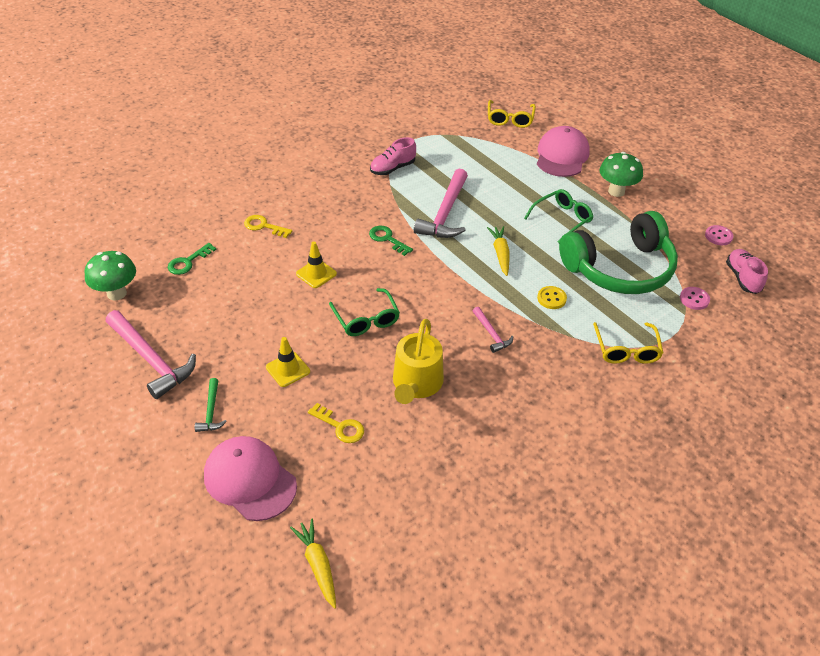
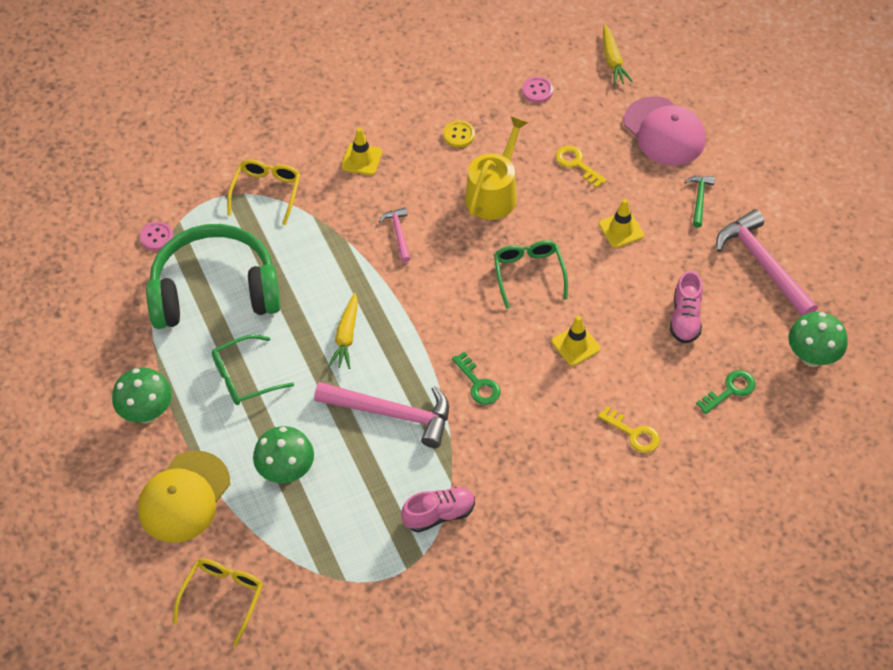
camera: 165 degrees left, 10 degrees up
(445, 213) = (392, 414): pink hammer -> pink hammer turned 75 degrees clockwise
(503, 175) = (286, 472): none -> green mushroom
(551, 298) = (314, 265): yellow button -> yellow button (459, 135)
(555, 395) = (361, 159): none -> yellow traffic cone
(562, 156) = (184, 497): pink cap -> yellow cap
(718, 236) = (66, 316): pink button -> pink button (537, 90)
(742, 278) = (82, 254): pink shoe -> pink shoe (685, 318)

